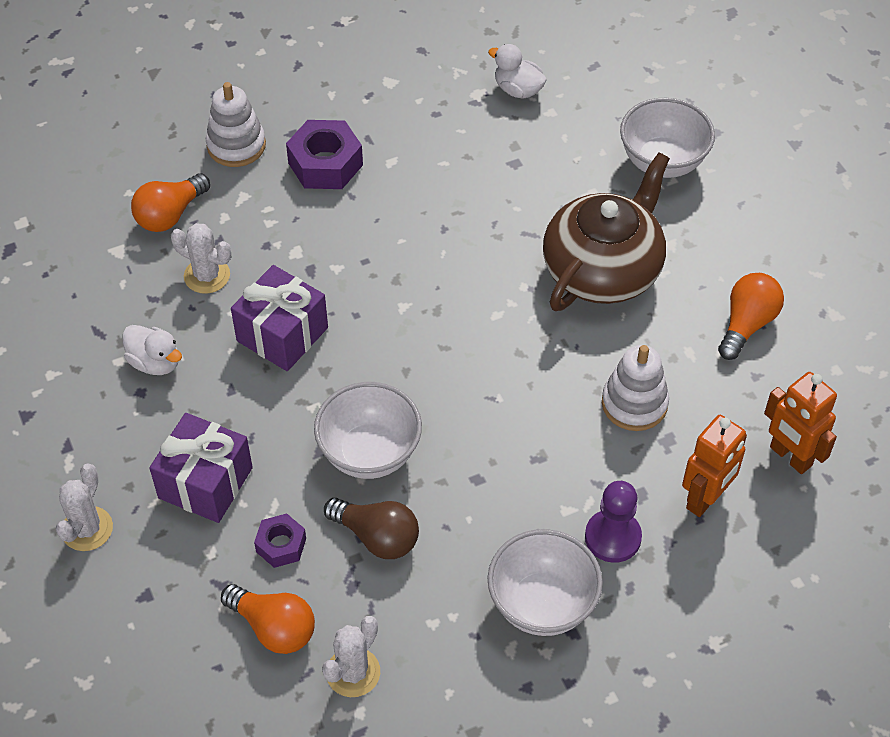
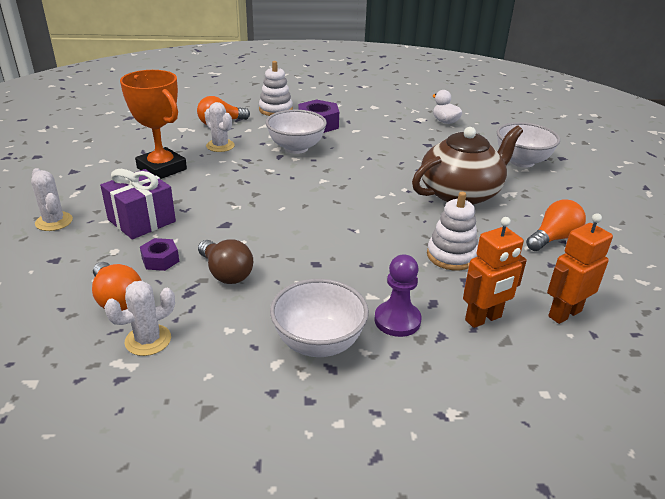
camera: 20 degrees right, 20 degrees down
(87, 529) = (54, 221): white cactus -> white cactus turned 75 degrees counterclockwise
(155, 362) = (162, 169): white duck -> orange trophy
(282, 334) = (242, 175): purple gift -> none
(369, 453) = (253, 233): white bowl -> white bowl (296, 148)
(790, 457) = (564, 313): orange robot -> orange robot turned 75 degrees clockwise

